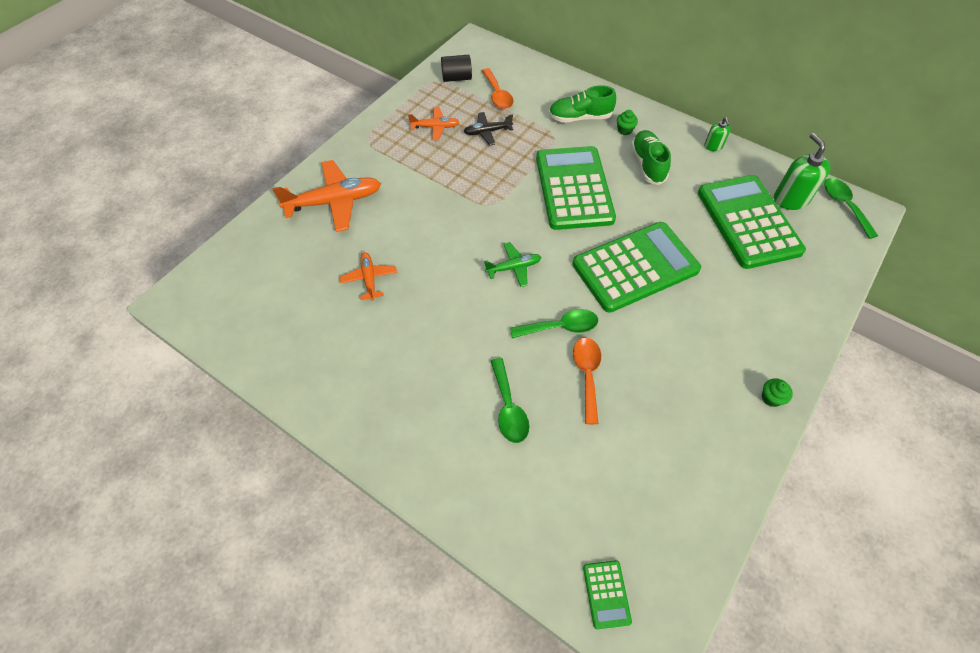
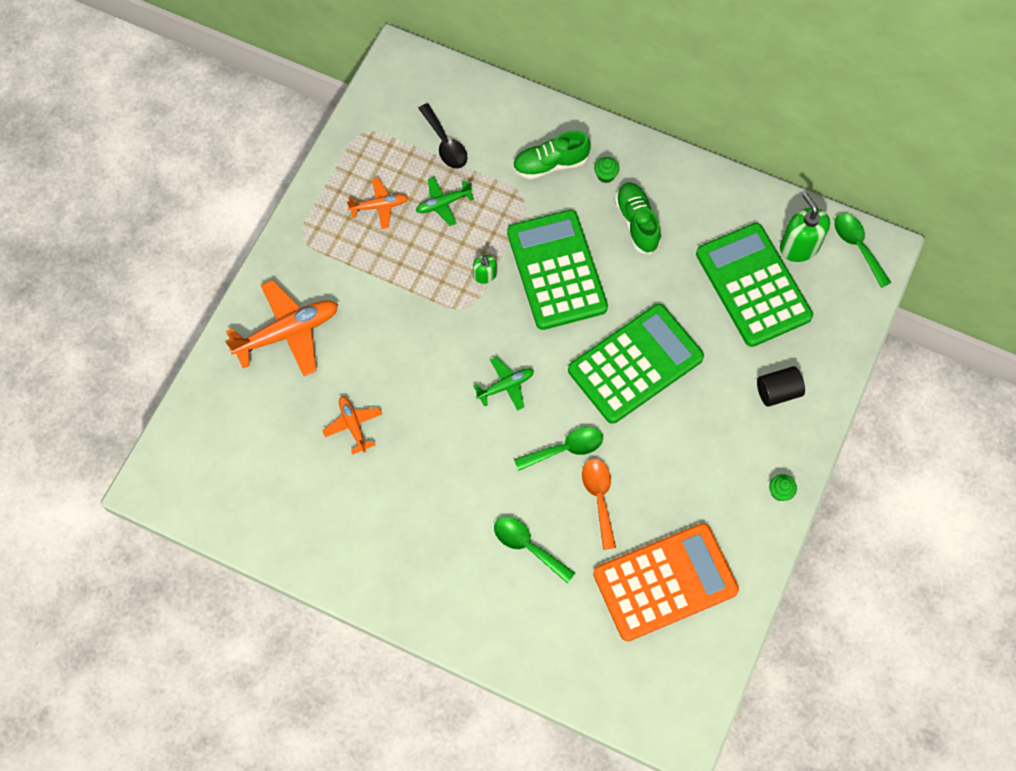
camera: 10 degrees left, 10 degrees up
(456, 78) = (389, 123): black cylinder -> black cylinder (777, 391)
(487, 132) = (443, 203): black plane -> green plane
(497, 95) = (445, 144): orange spoon -> black spoon
(508, 408) = (527, 546): green spoon -> green spoon turned 150 degrees clockwise
(606, 594) = (640, 702): green calculator -> none
(646, 467) = (665, 582): none -> orange calculator
(713, 146) = (710, 184): green soap dispenser -> green soap dispenser (485, 275)

